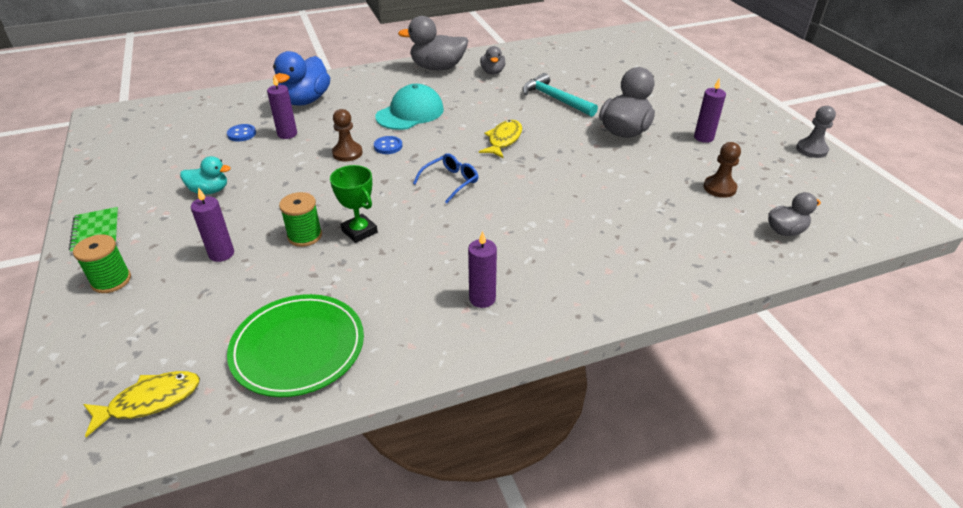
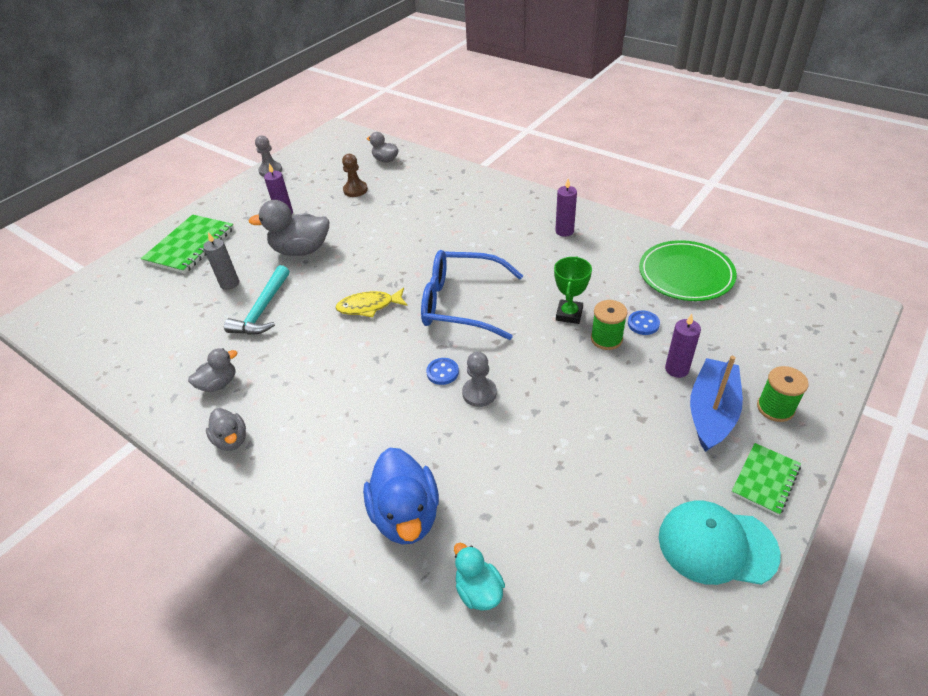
camera: 120 degrees left, 5 degrees up
(150, 401) = (789, 302): yellow fish -> none
(166, 244) = (711, 412): none -> blue boat
(209, 191) = (631, 448): turquoise duck -> turquoise duck (478, 590)
(242, 134) = (527, 515): blue button -> blue button (643, 324)
(287, 134) = (490, 469): purple candle -> none
(305, 100) = (406, 515): blue duck -> blue duck turned 90 degrees clockwise
(347, 153) = (479, 393): brown pawn -> grey pawn
(410, 113) = (365, 396): turquoise cap -> turquoise cap (716, 545)
(437, 68) = (231, 440): grey duck -> grey duck, size x0.57
(450, 182) = (461, 303): blue glasses -> blue glasses, size x2.01
(607, 93) = (229, 283): none -> grey candle
(685, 88) = (190, 246): none -> green notebook

